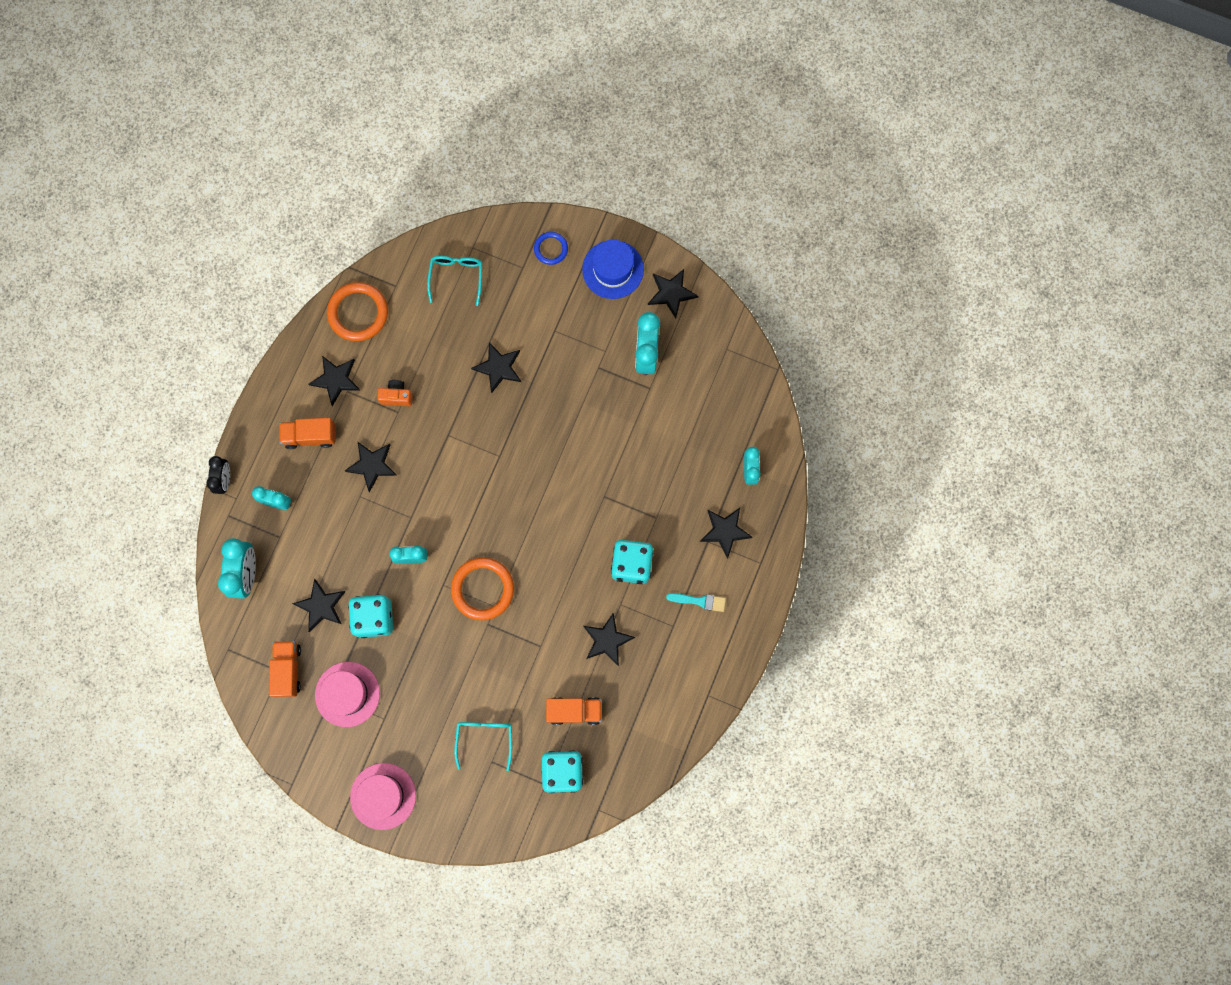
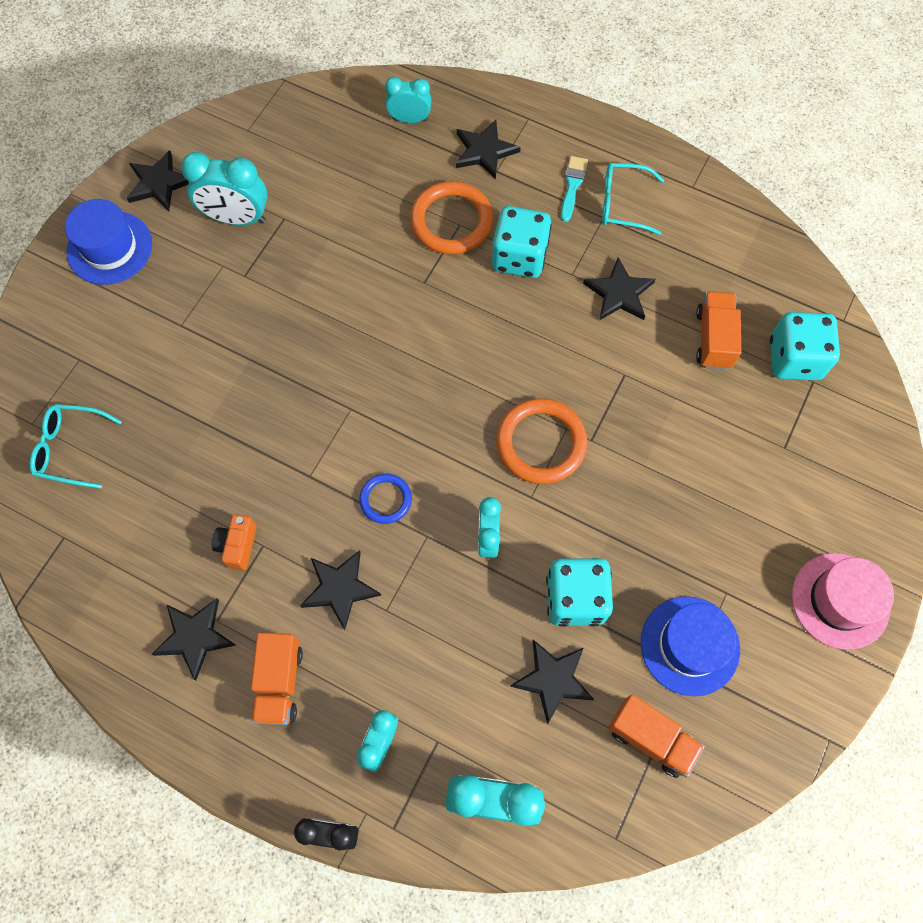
camera: 85 degrees left, 10 degrees down
(287, 670) = (651, 738): orange truck -> orange truck turned 150 degrees counterclockwise
(347, 694) = (689, 645): pink hat -> blue hat
(358, 313) = (94, 596): orange ring -> orange ring (451, 221)
(485, 739) = (753, 454): turquoise glasses -> turquoise glasses (623, 204)
(498, 368) = (220, 401): black star -> none
(551, 249) = (60, 321): blue ring -> blue ring (385, 499)

